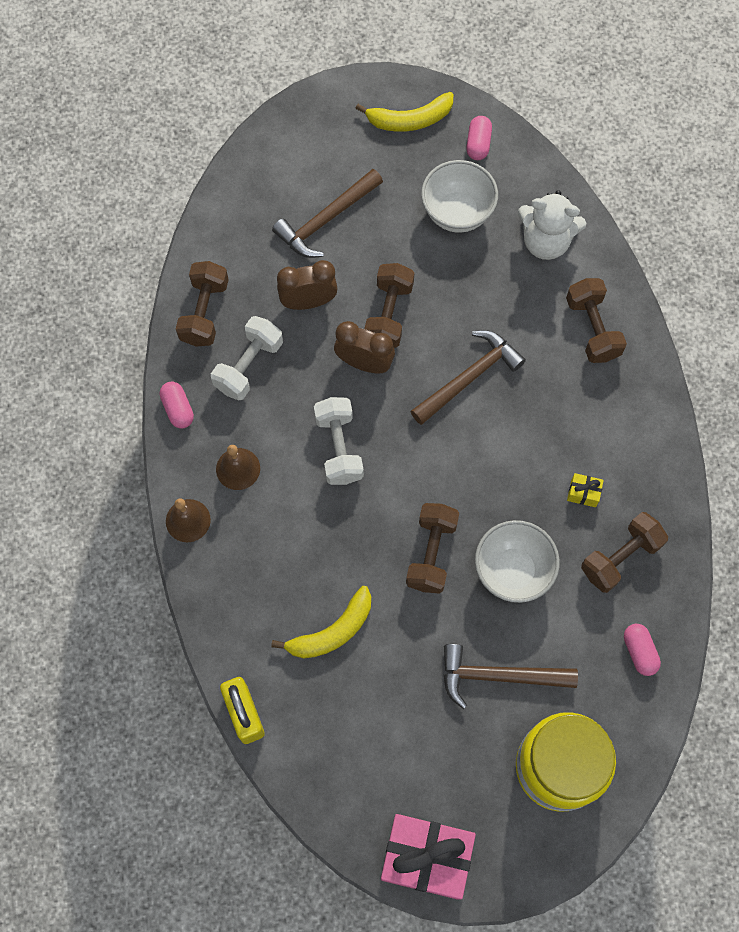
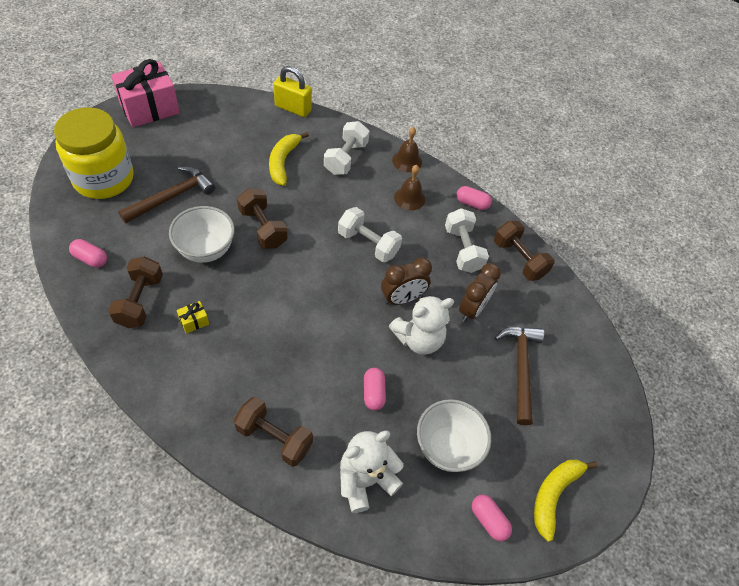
camera: 130 degrees right, 15 degrees down
(254, 580) = (346, 158): none -> white dumbbell
(389, 314) = (418, 339): brown dumbbell -> white teddy bear
(469, 377) = (330, 338): brown hammer -> none
(476, 300) = (373, 393): none -> pink capsule

